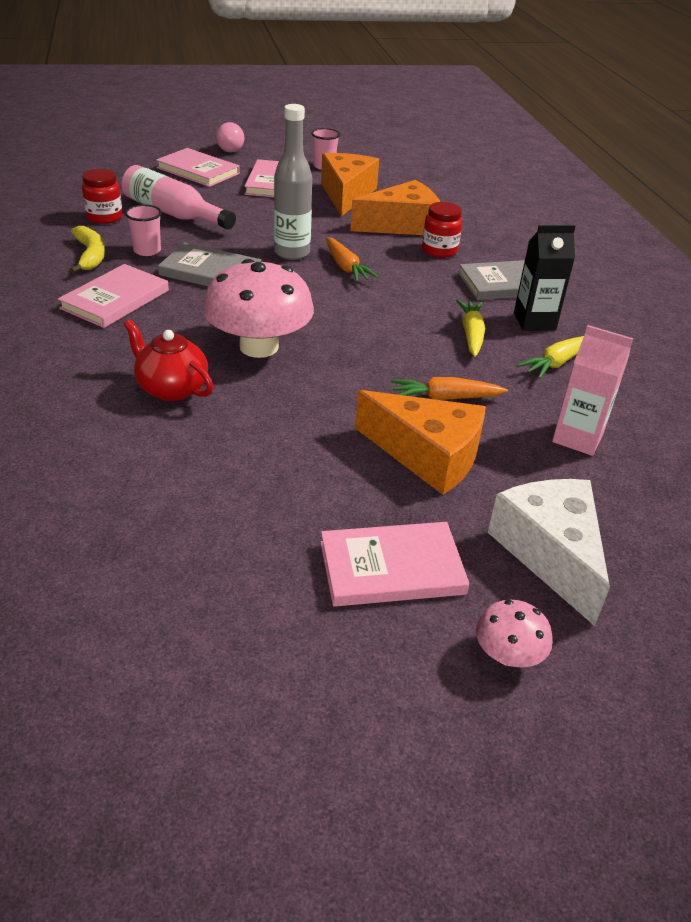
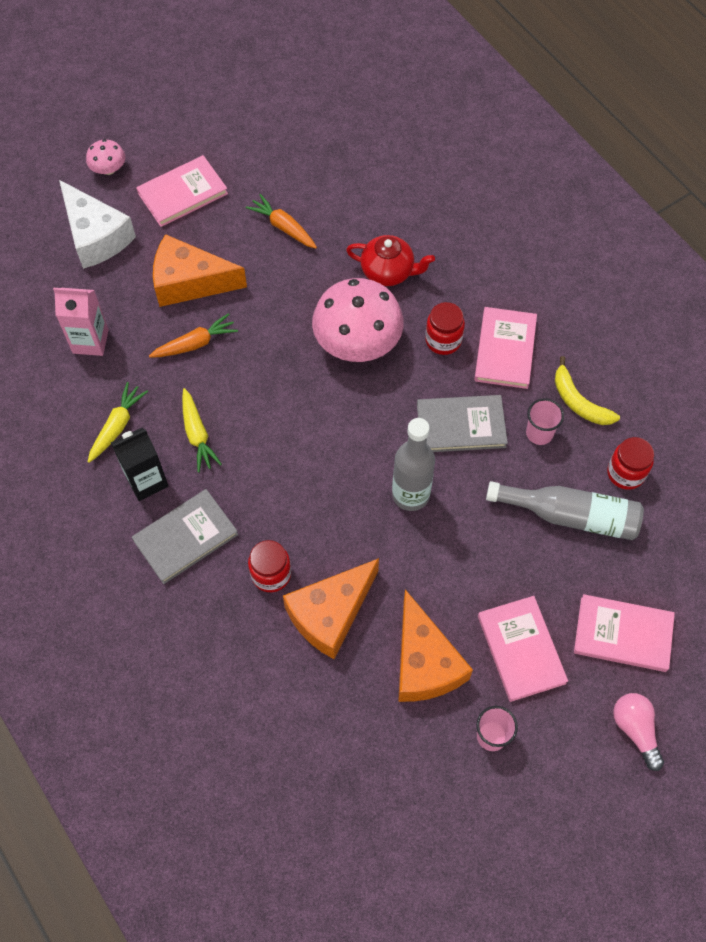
camera: 160 degrees right, 25 degrees up
(168, 322) = (443, 340): none -> red jar
(173, 213) = (570, 515): pink bottle -> grey bottle
(346, 267) = (347, 493): orange carrot -> orange carrot (283, 227)

